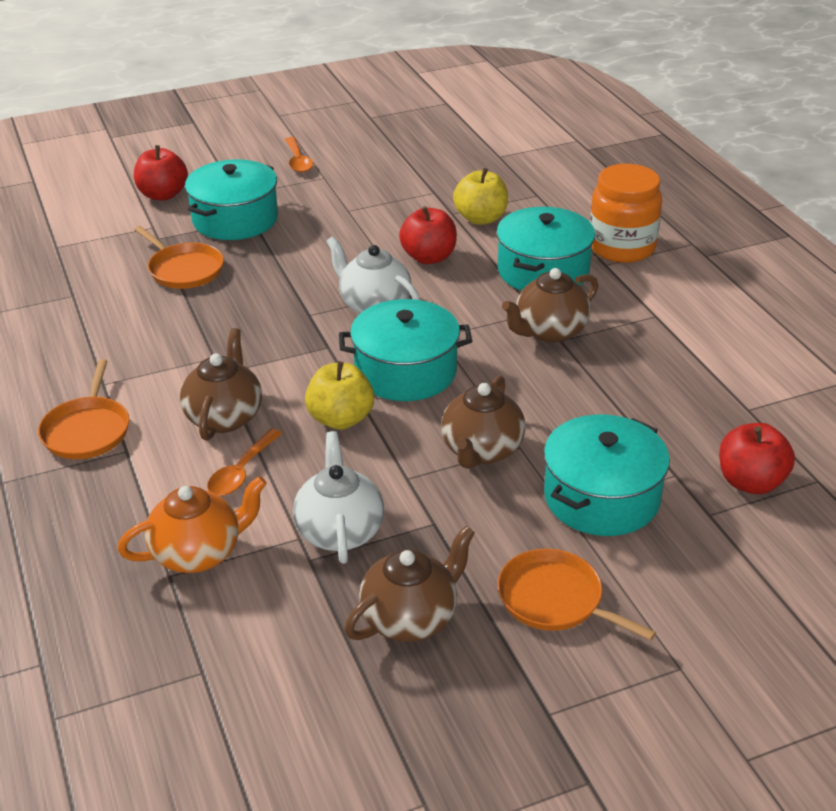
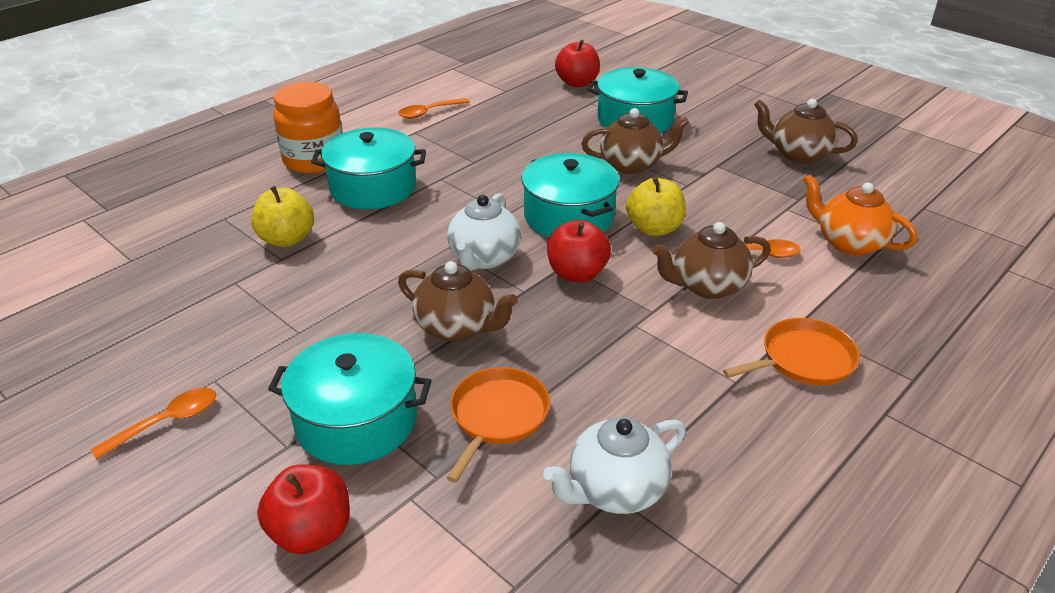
camera: 115 degrees left, 0 degrees up
(339, 531) = (763, 195): white teapot -> white teapot (615, 490)
(429, 257) = (379, 250): red apple -> red apple (577, 273)
(549, 331) = (466, 168): brown teapot -> brown teapot (457, 327)
(555, 599) = (732, 118): orange pan -> none
(705, 335) = (429, 112): none -> orange spoon

